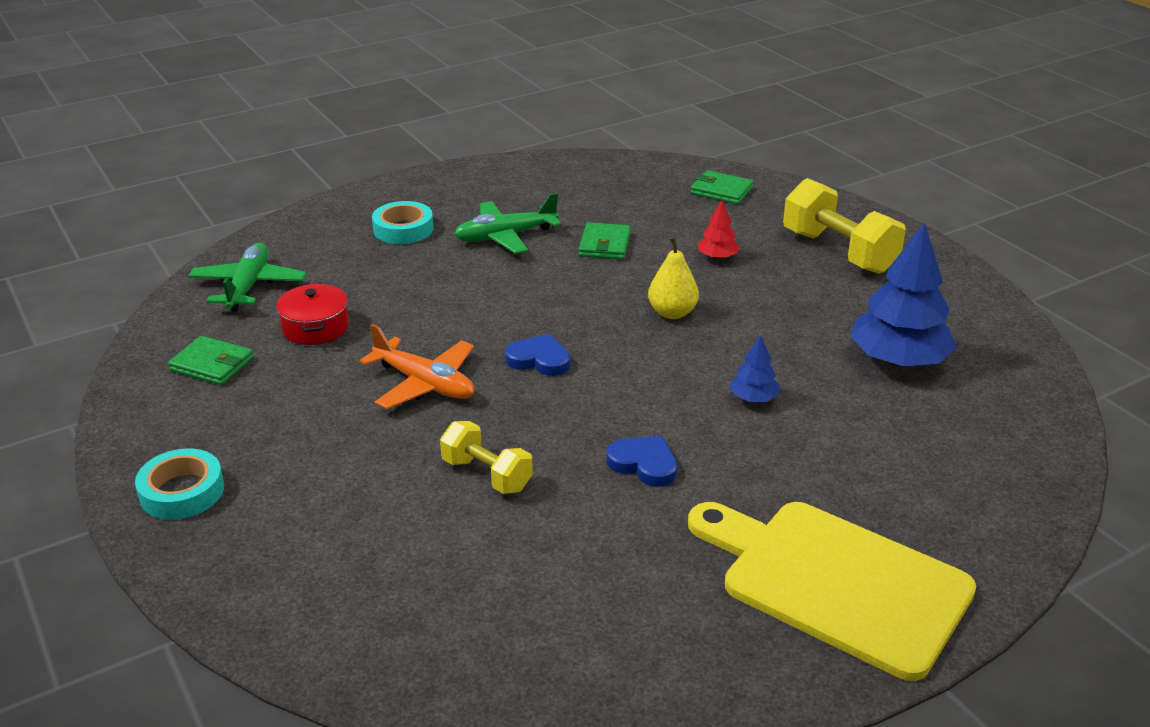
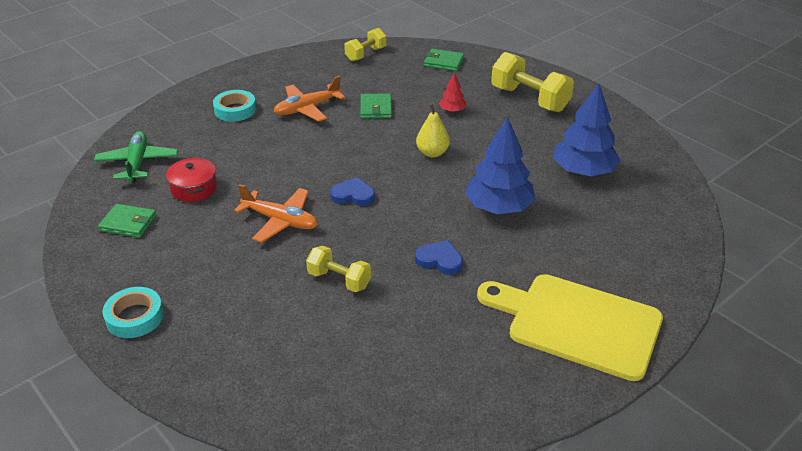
camera: 10 degrees left, 5 degrees up
(505, 236) = (307, 109): green plane -> orange plane
(609, 171) = (366, 54): none -> yellow dumbbell
(753, 398) = (498, 207): blue tree -> blue tree, size x2.13

